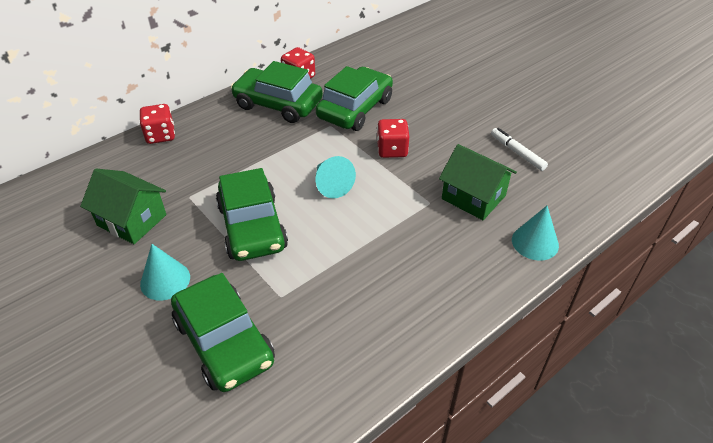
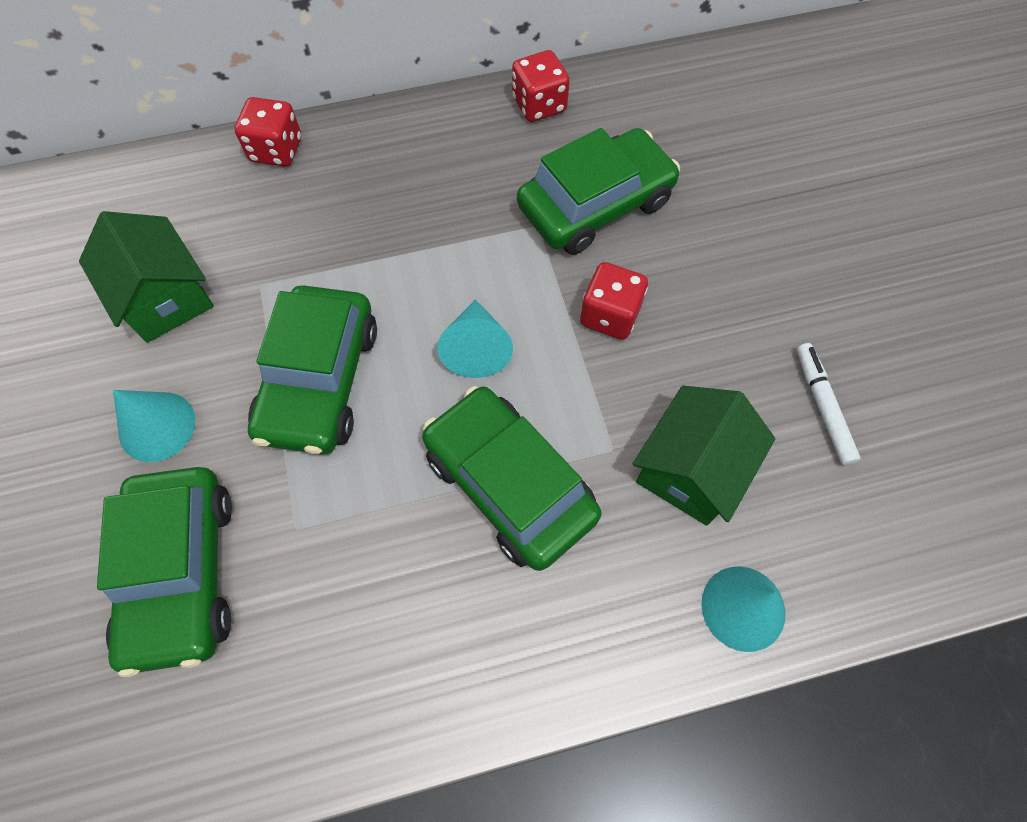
camera: 25 degrees right, 20 degrees up
(278, 104) = (478, 150): green car -> green car (509, 484)
(473, 197) = (691, 469): green house -> green house turned 60 degrees clockwise

